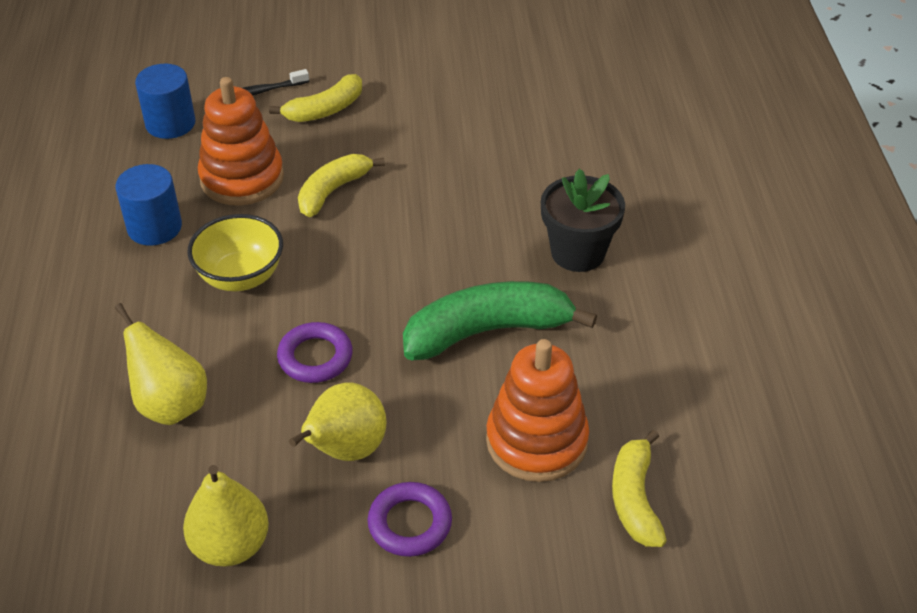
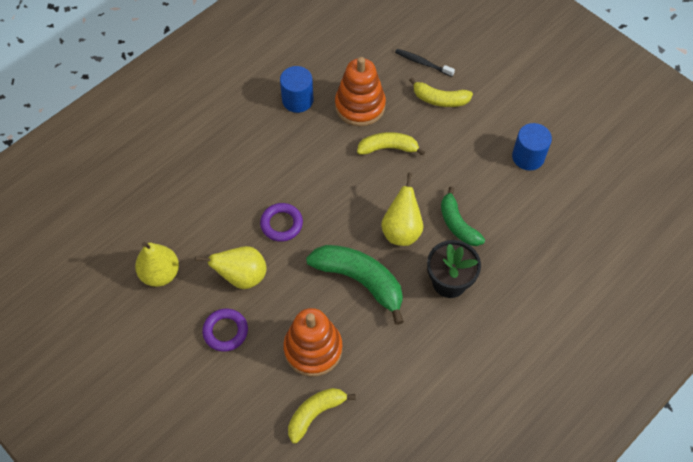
camera: 50 degrees right, 15 degrees up
(170, 123) = (366, 48): blue cylinder -> blue cylinder (528, 157)
(170, 404) = (208, 192): yellow pear -> yellow pear (401, 230)
(240, 277) = (300, 157): yellow bowl -> none
(508, 198) = (457, 224): none -> green banana

